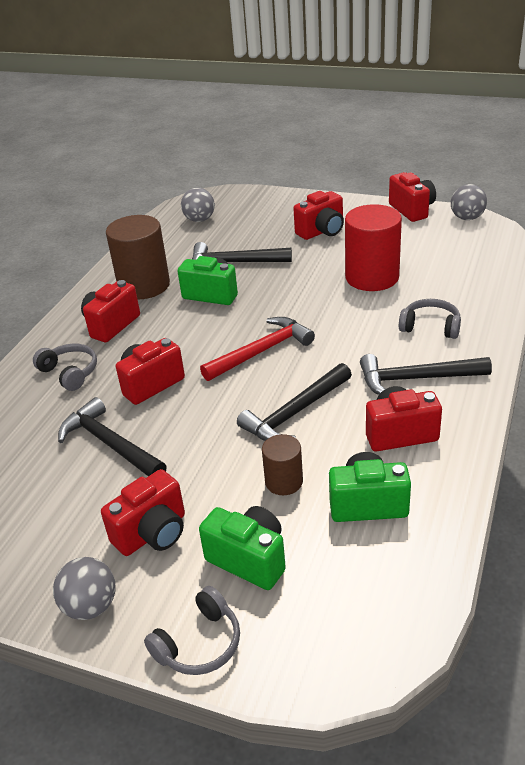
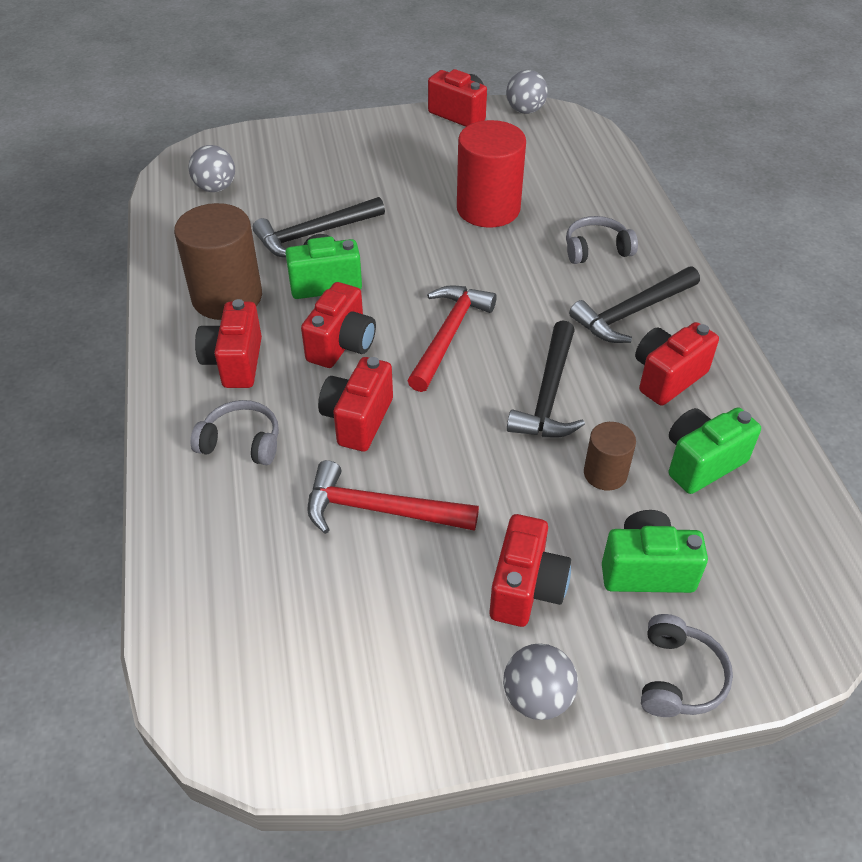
camera: 35 degrees left, 10 degrees up
(110, 444) = (380, 510): black hammer -> red hammer
(322, 231) = (383, 166): red camera -> red camera (342, 345)

